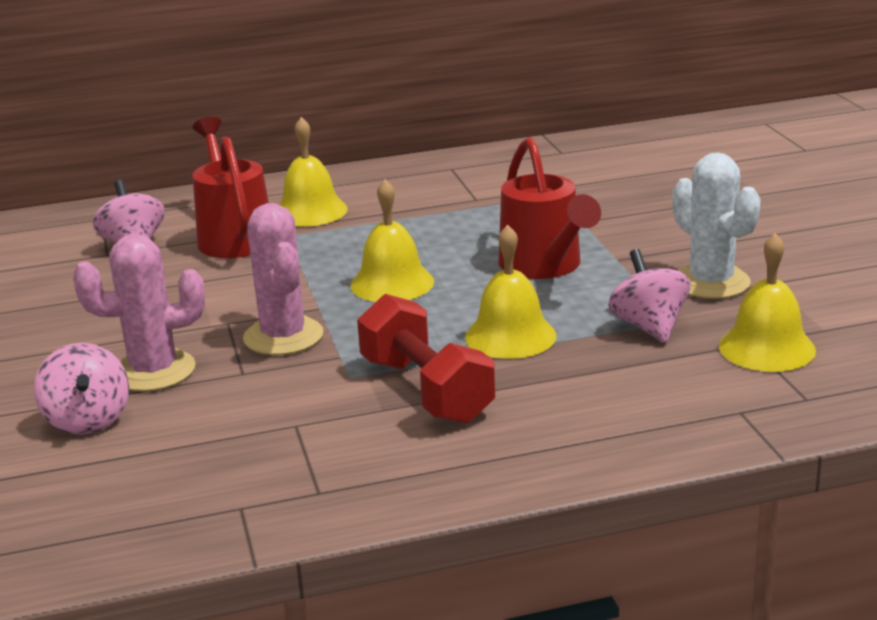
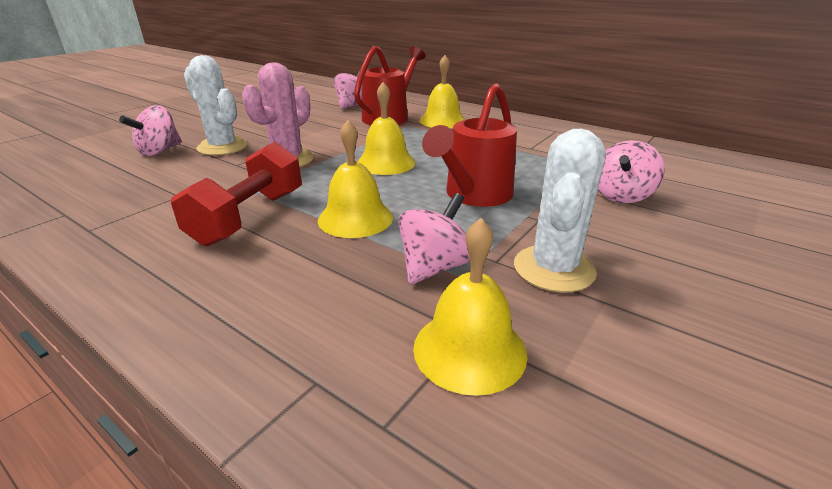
camera: 50 degrees right, 5 degrees up
(154, 371) = (222, 147): pink cactus -> white cactus
(639, 207) = (621, 196): none -> pink spinning top

